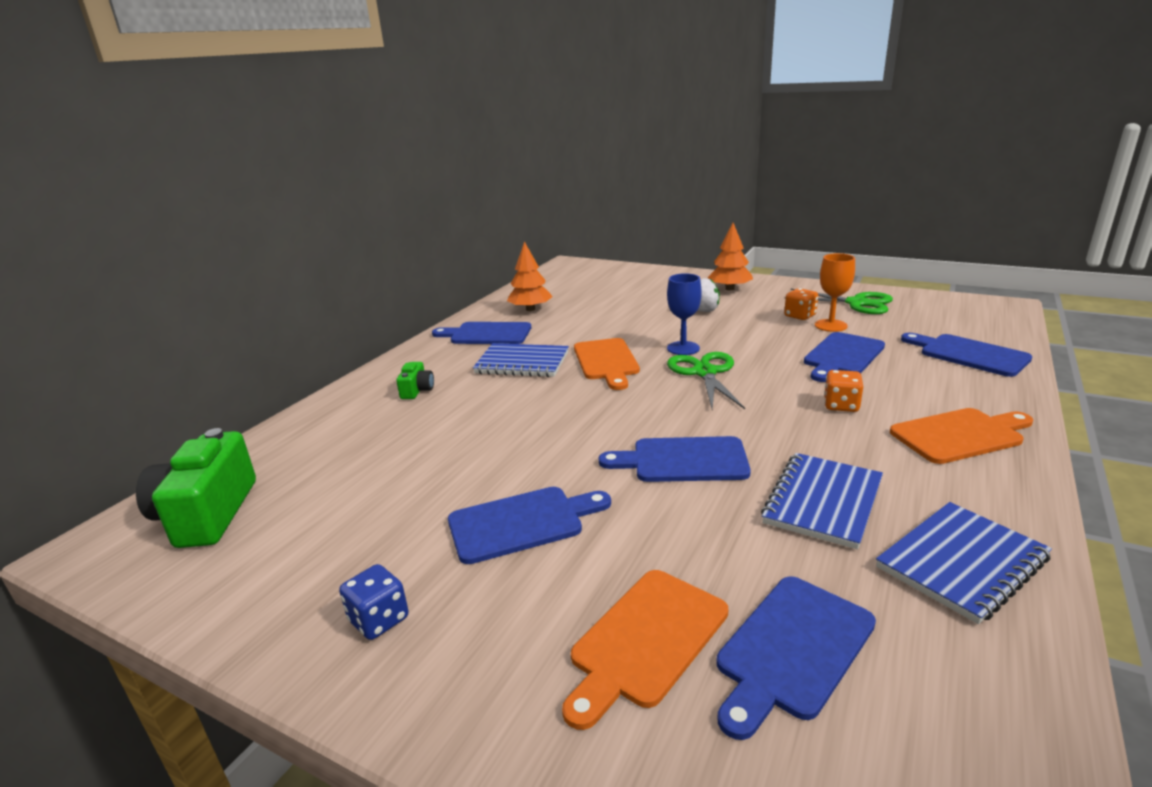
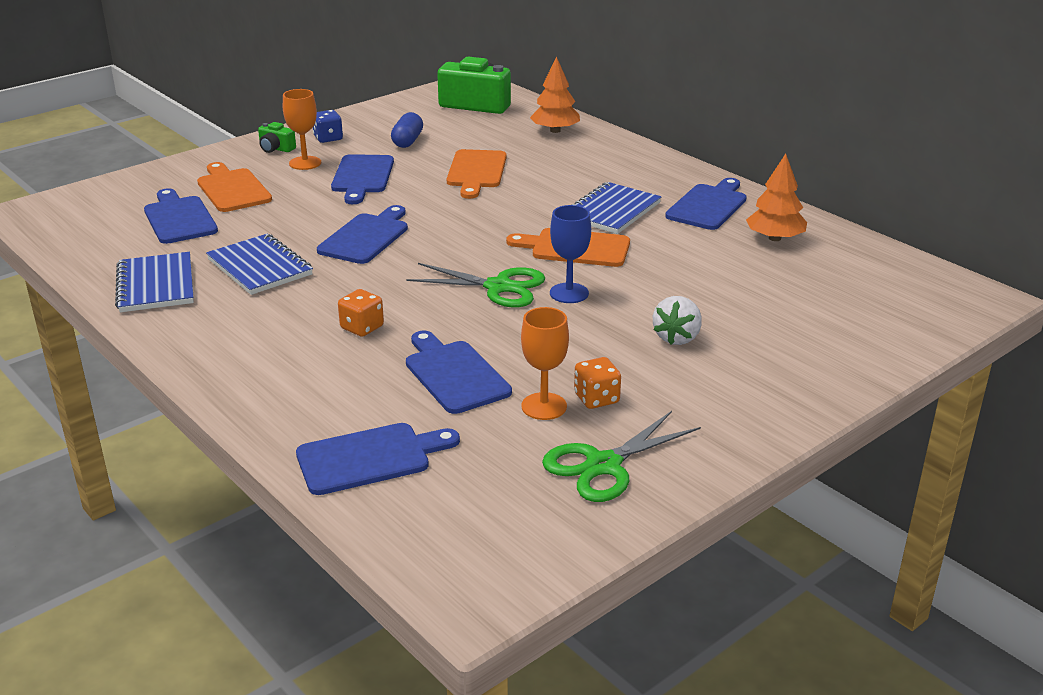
camera: 110 degrees right, 5 degrees up
(374, 529) = (407, 141): none -> blue capsule
(417, 390) = (595, 165): green camera -> green camera (276, 149)
(498, 601) = (305, 163): none -> orange goblet
(729, 289) = (753, 387): orange tree -> orange tree (555, 130)
(960, 435) = (253, 359): orange cutting board -> orange cutting board (476, 172)

